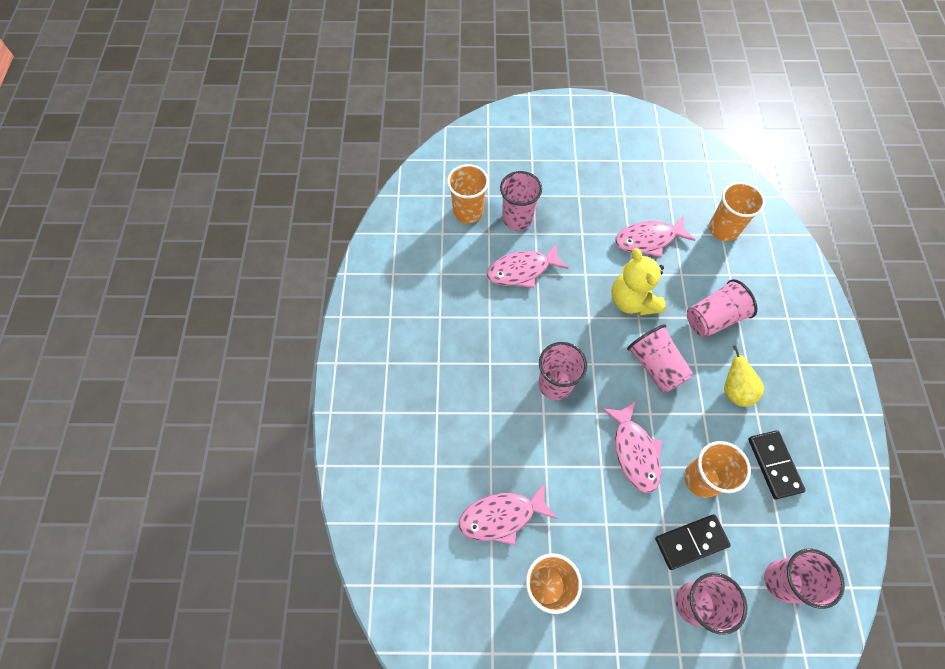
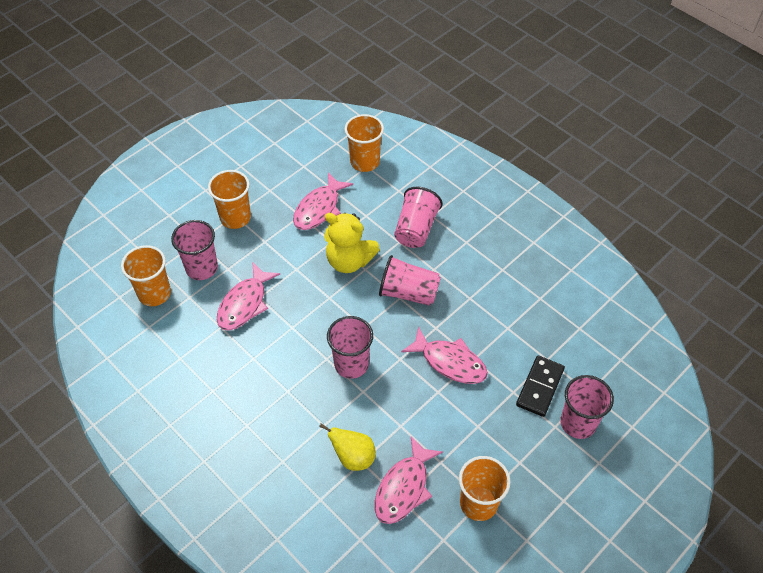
camera: 45 degrees left, 10 degrees down
(702, 479) = (508, 341): orange cup -> orange cup (235, 218)
(734, 390) = (474, 266): yellow pear -> yellow pear (353, 457)
(774, 465) = (542, 293): black domino -> none
(783, 581) = (613, 360): pink cup -> none

